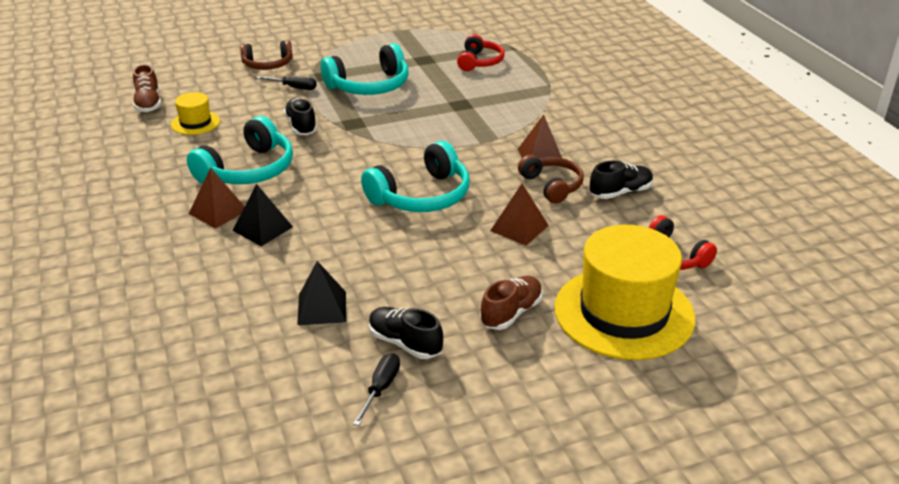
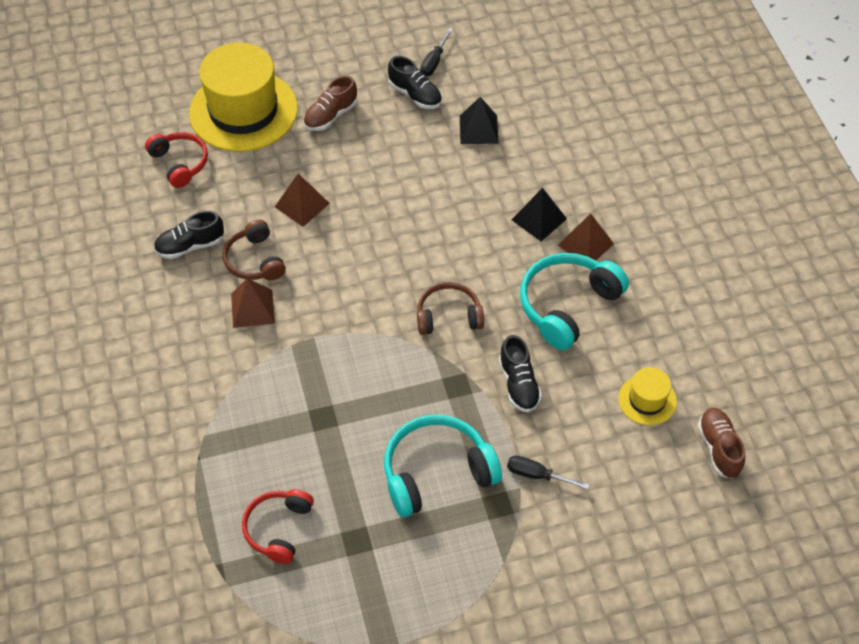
camera: 175 degrees left, 20 degrees up
(268, 64) = (581, 543): brown headphones -> brown headphones (448, 316)
(421, 196) = (388, 253): turquoise headphones -> none

